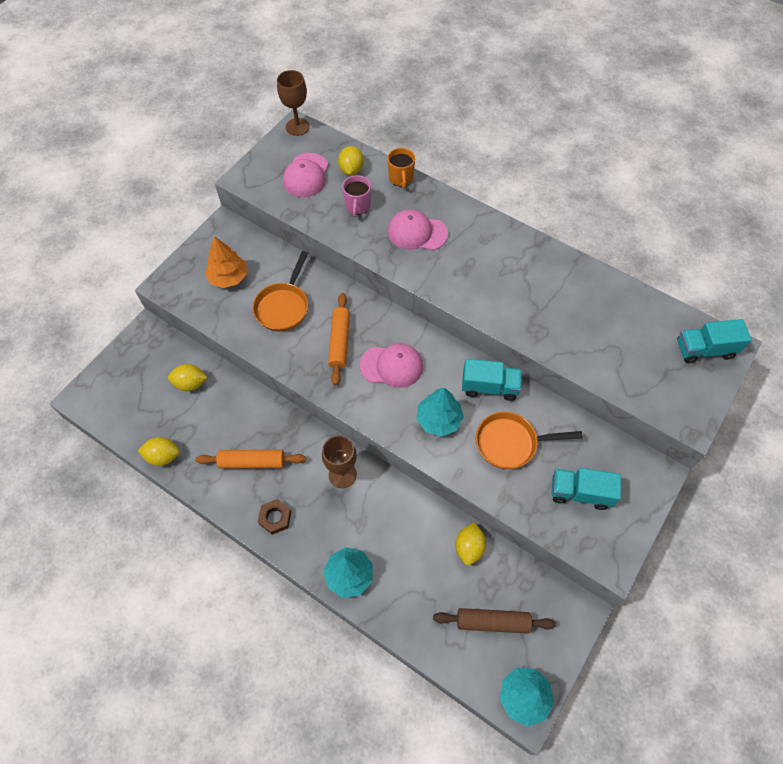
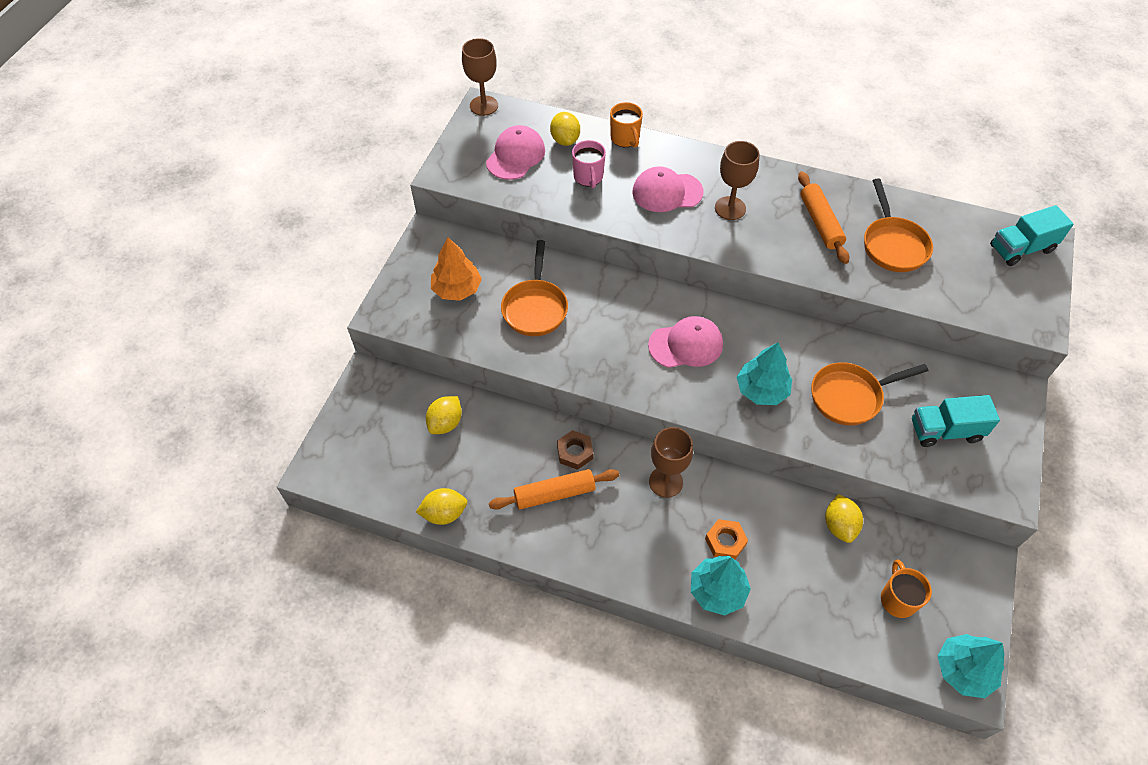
camera: 15 degrees left, 5 degrees down
(190, 383) = (445, 423): yellow lemon -> yellow lemon turned 45 degrees counterclockwise
(275, 518) = (606, 549): brown nut -> brown nut (575, 452)
(306, 175) = (515, 156): pink cap -> pink cap turned 150 degrees counterclockwise
(339, 342) = (616, 332): orange rolling pin -> orange rolling pin (820, 223)
(371, 536) = (725, 541): none -> orange nut
(464, 258) = (730, 208): none -> brown goblet
(489, 387) = (803, 342): turquoise truck -> none
(493, 622) = (897, 599): brown rolling pin -> orange mug
(590, 321) = (893, 245): none -> orange pan

